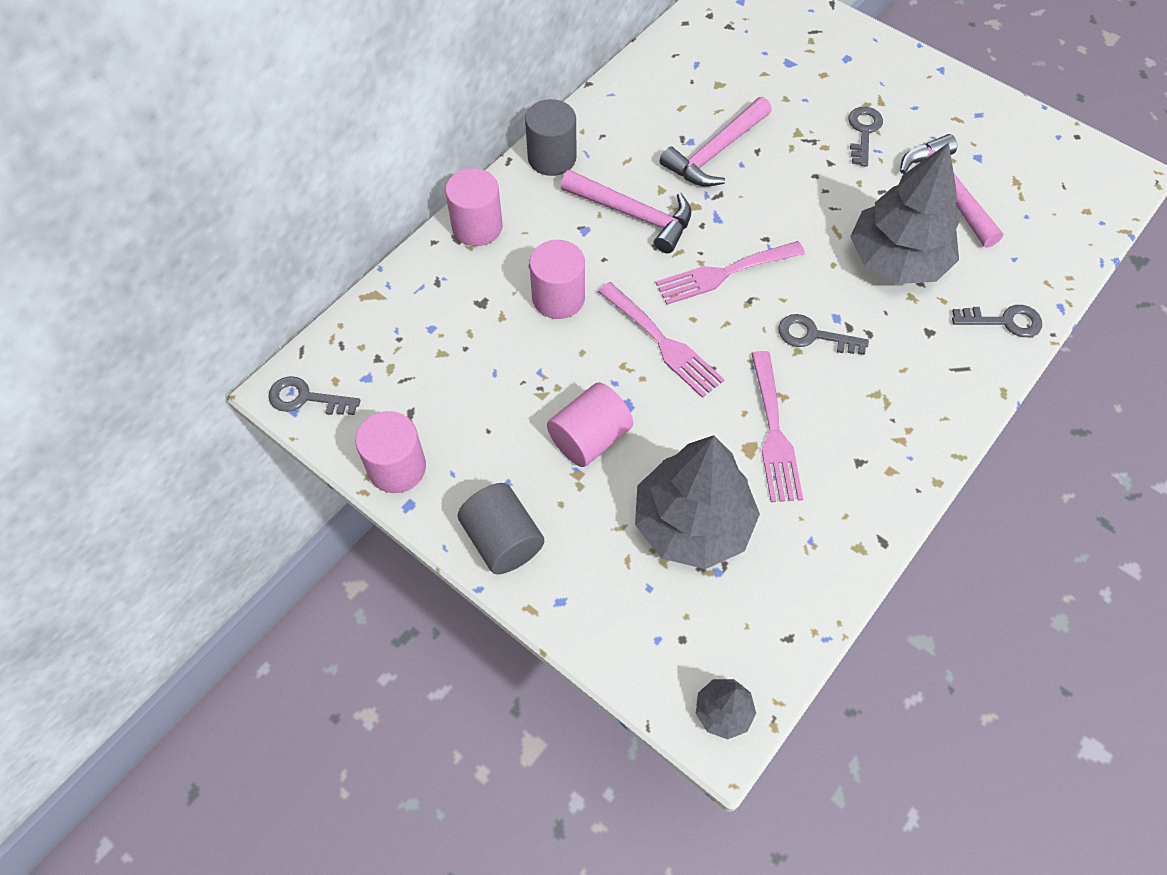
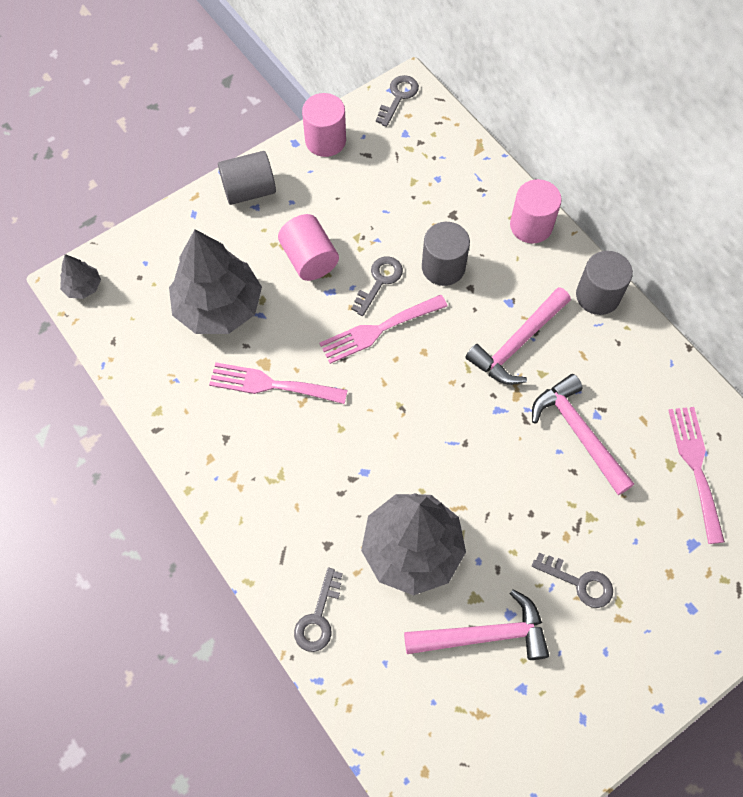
camera: 105 degrees right, 5 degrees up
(558, 298) = (443, 267): pink cylinder -> grey cylinder
(724, 273) = (435, 396): pink fork -> pink fork (695, 467)
(813, 336) = (351, 446): grey key -> grey key (379, 281)

